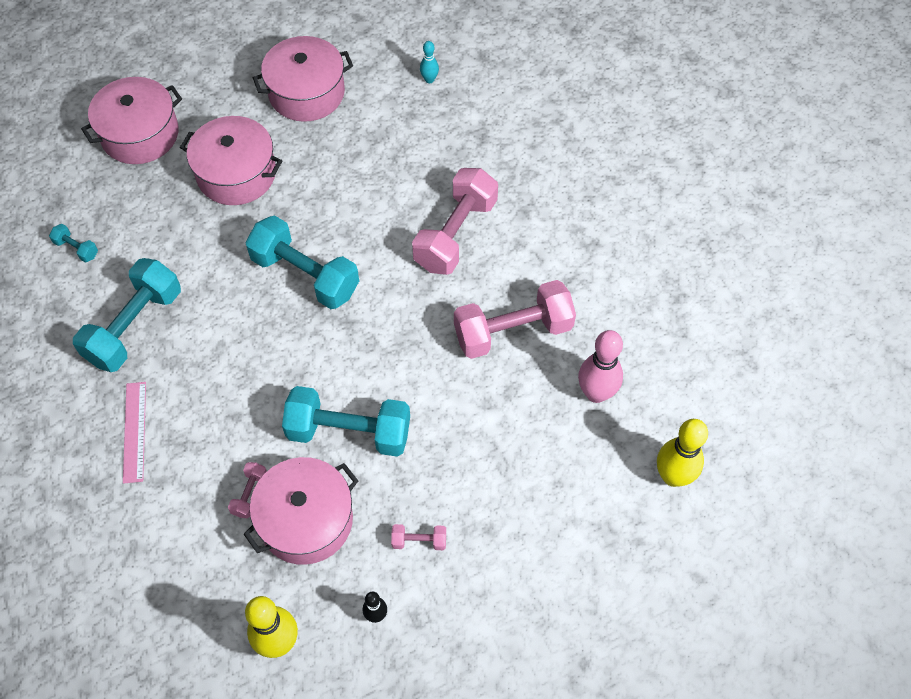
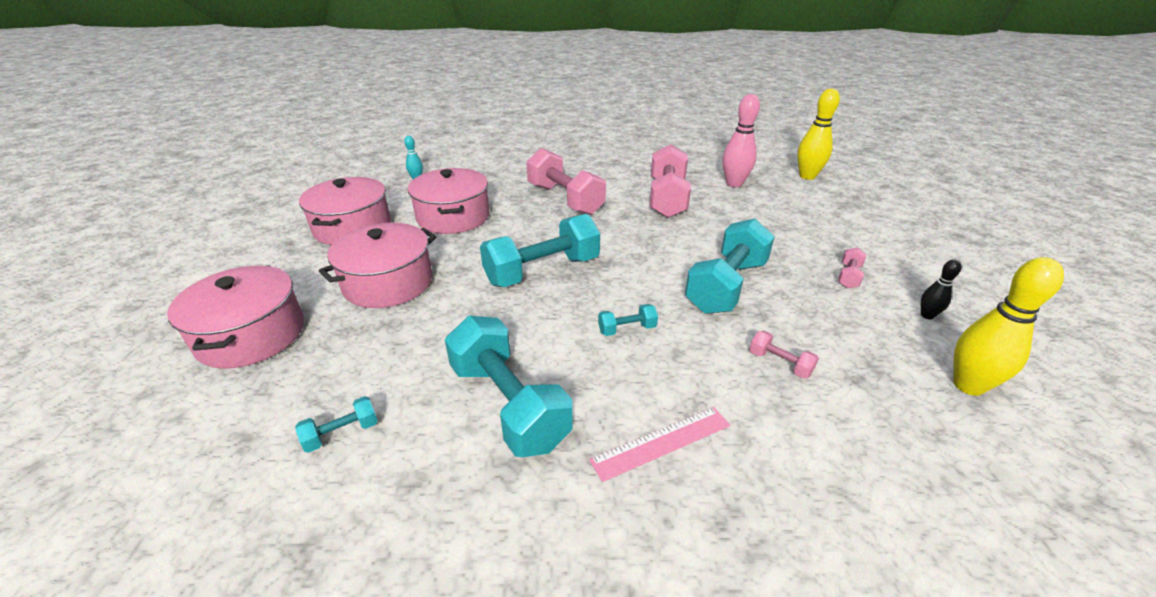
camera: 65 degrees left, 25 degrees down
(134, 431) = (661, 443): pink ruler -> pink ruler turned 45 degrees counterclockwise
(248, 371) = (627, 329): none -> turquoise dumbbell
(306, 520) = (818, 333): pink pot -> pink pot (453, 217)

